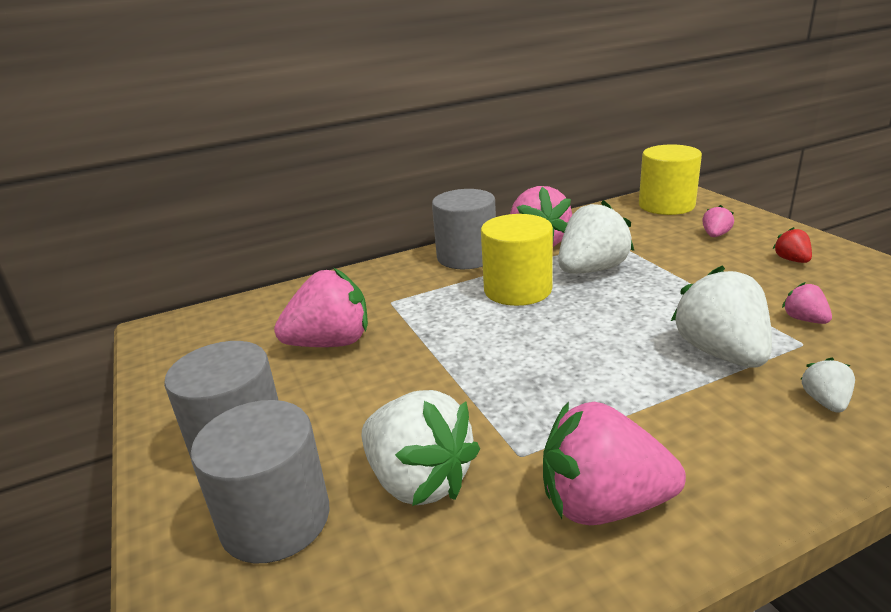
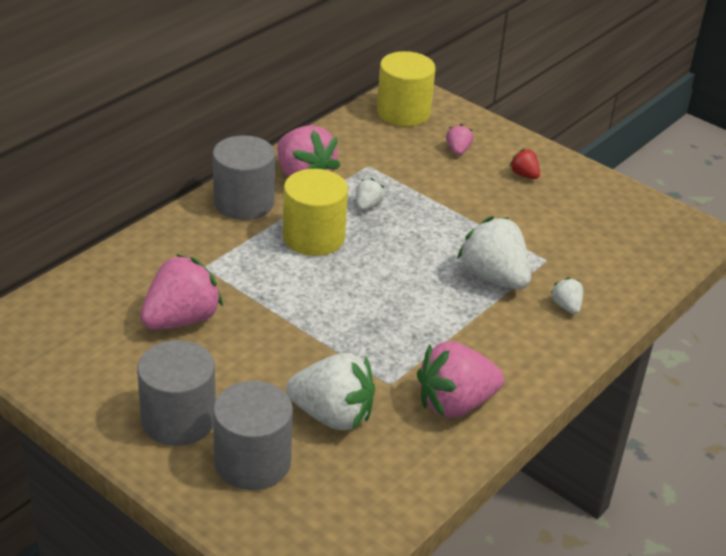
camera: 30 degrees left, 10 degrees up
(591, 270) = (367, 205): white strawberry -> white strawberry, size x0.47
(804, 319) = (543, 237): pink strawberry -> none

